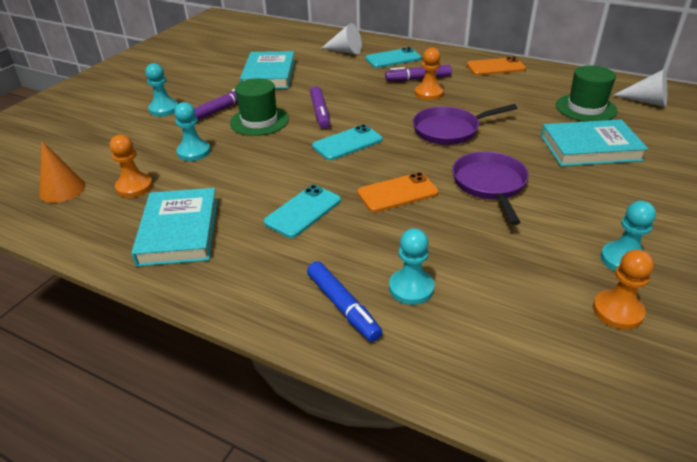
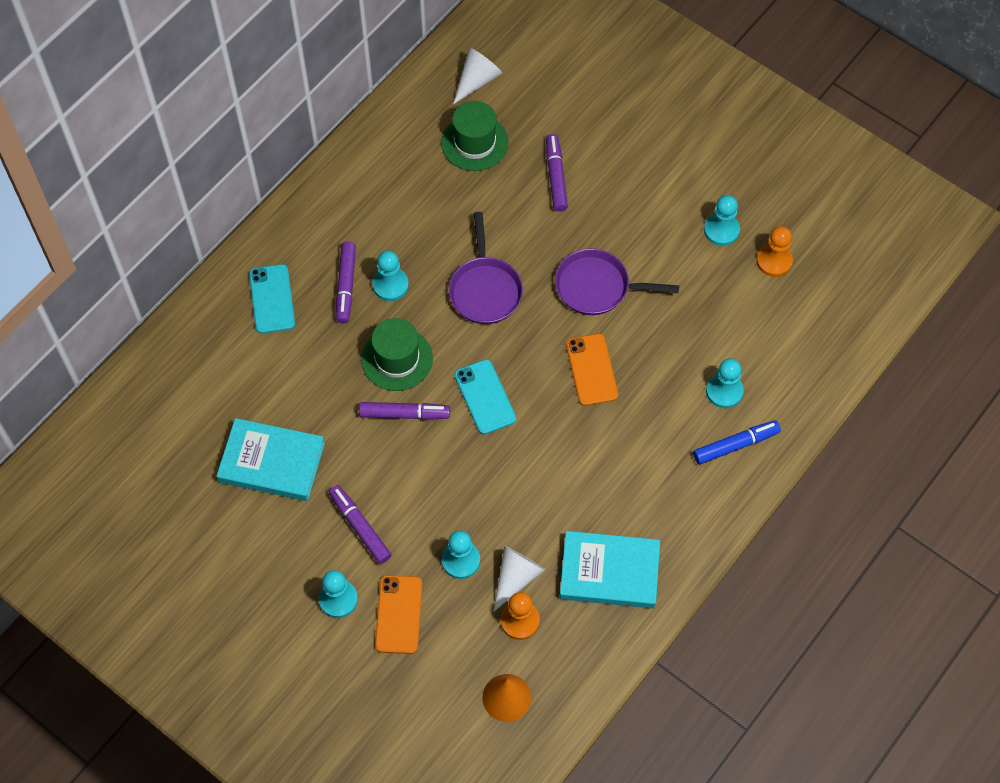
camera: 80 degrees left, 25 degrees up
(259, 121) = (405, 485): green hat -> green hat (397, 359)
(303, 211) = (602, 458): turquoise phone -> none
(345, 51) = (224, 353): white cone -> white cone (516, 577)
(429, 93) = (390, 285): orange pawn -> turquoise pawn
(495, 67) = (341, 190): orange phone -> orange phone (398, 614)
(590, 148) = (556, 176): turquoise book -> purple marker

